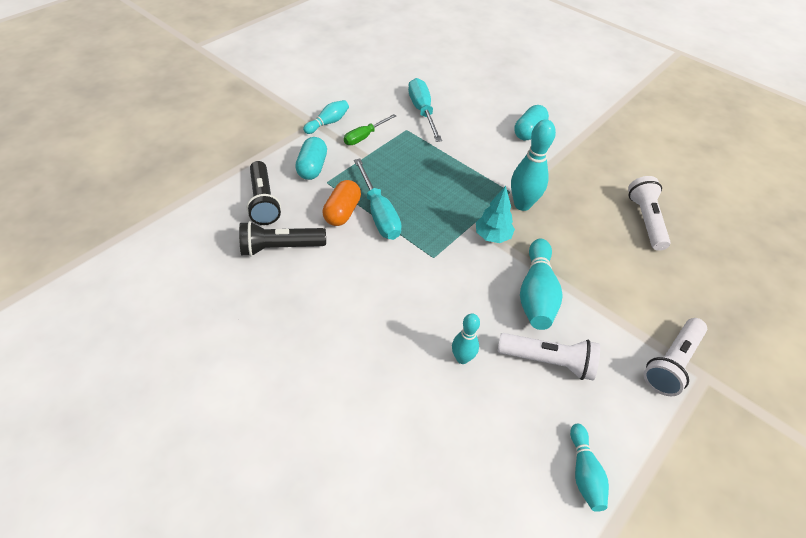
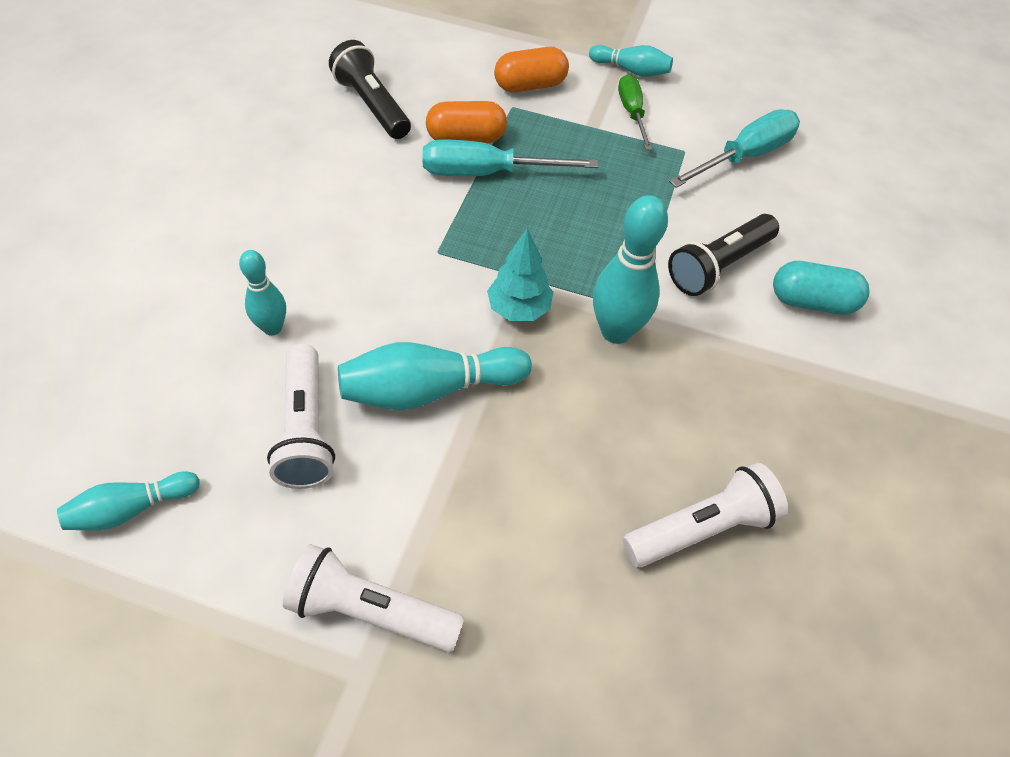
camera: 65 degrees right, 5 degrees up
(263, 201) = (440, 66): black flashlight -> black flashlight (718, 266)
(312, 167) = (530, 85): turquoise capsule -> orange capsule
(364, 136) = (632, 113): green screwdriver -> green screwdriver turned 60 degrees clockwise
(379, 213) = (487, 173): turquoise screwdriver -> turquoise screwdriver turned 45 degrees clockwise

